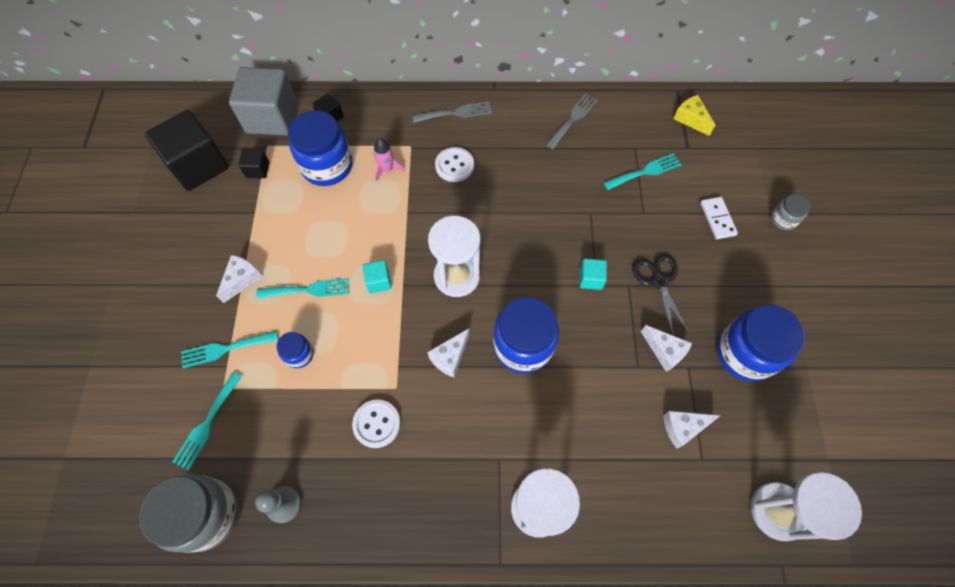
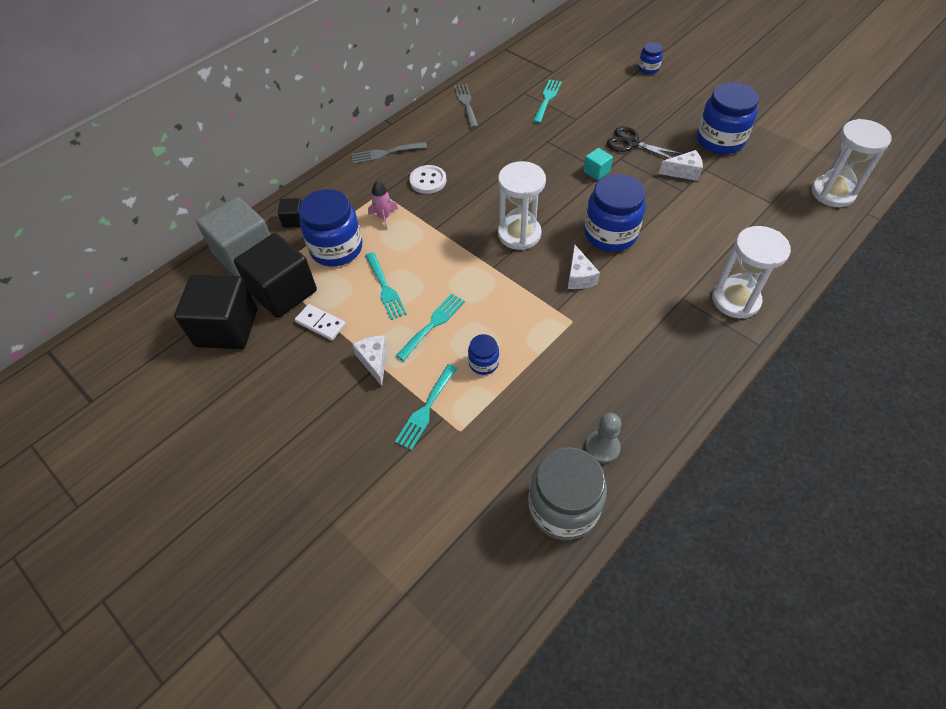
camera: 45 degrees left, 10 degrees down
(207, 424) = (481, 461): turquoise fork -> turquoise fork (385, 288)
(257, 170) = (283, 292): black cube -> black cube, size x2.26
(377, 424) = (590, 350): white button -> none
(378, 281) = (474, 279): turquoise cube -> none
(456, 113) = (385, 153): grey fork -> grey fork turned 135 degrees counterclockwise
(683, 428) = (743, 197): white cheese -> none
(690, 119) = (534, 58): yellow cheese -> none
(717, 219) = (617, 93): white domino -> white domino (320, 323)
(783, 219) = (648, 69): grey jar -> blue jar

